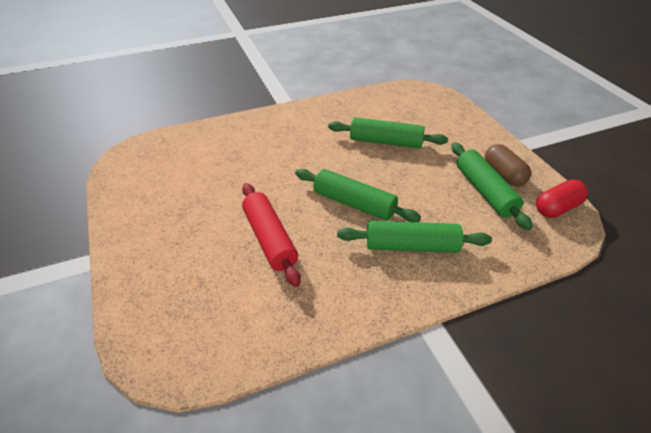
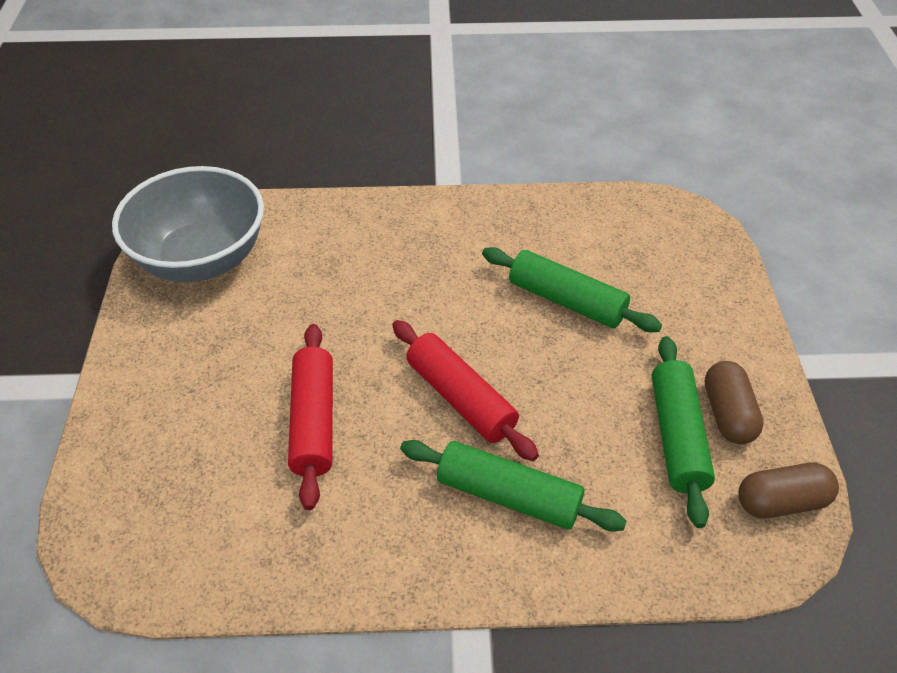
camera: 20 degrees right, 5 degrees up
(148, 169) = (202, 259): none -> grey bowl
(354, 203) = (460, 398): green rolling pin -> red rolling pin
(557, 208) = (781, 502): red capsule -> brown capsule

